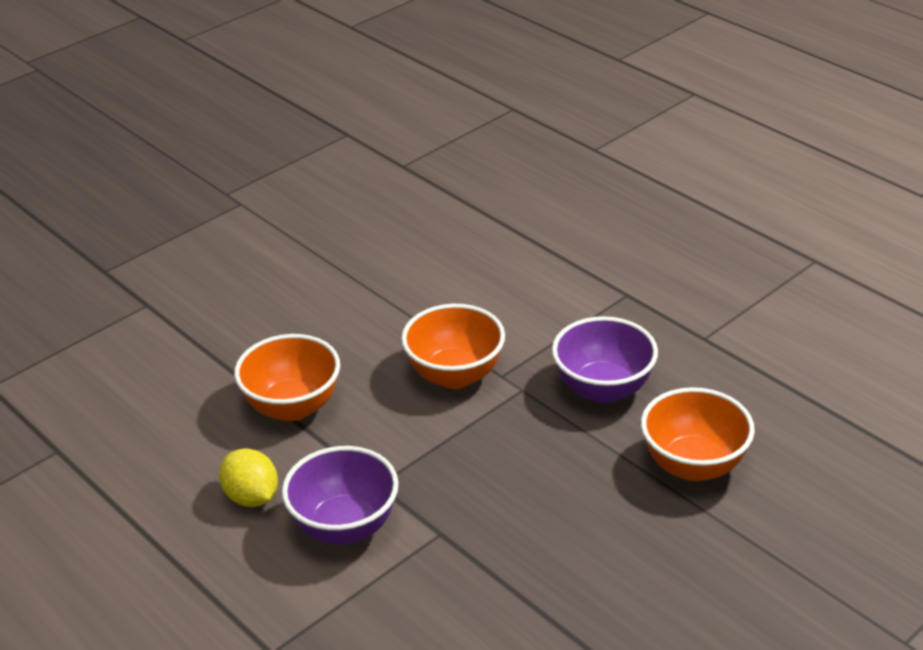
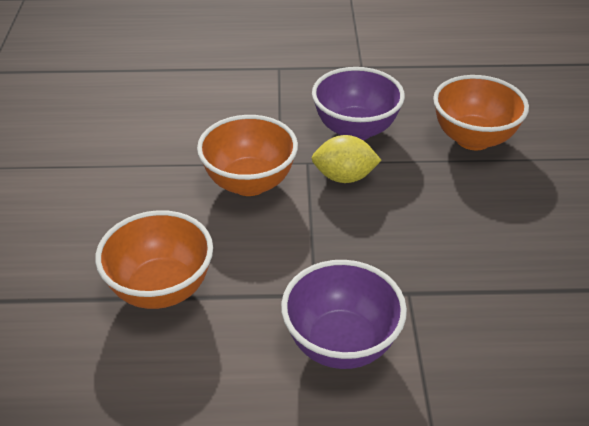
camera: 50 degrees left, 5 degrees up
(252, 497) = (235, 383): yellow lemon -> yellow lemon (344, 177)

